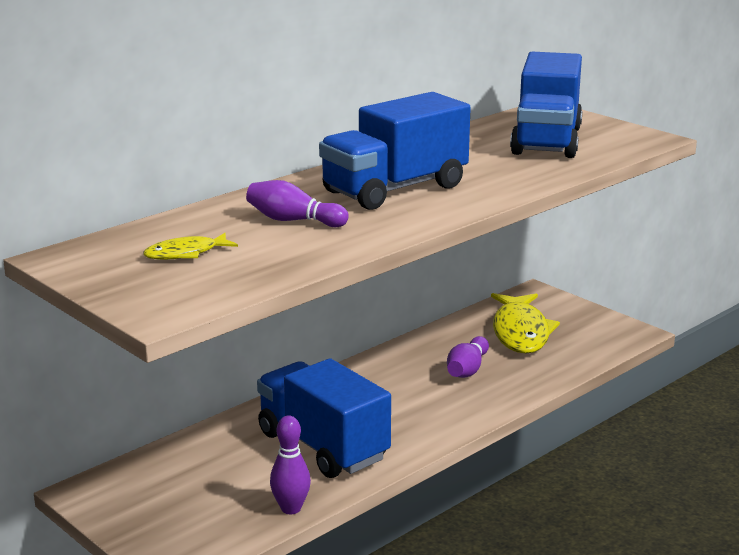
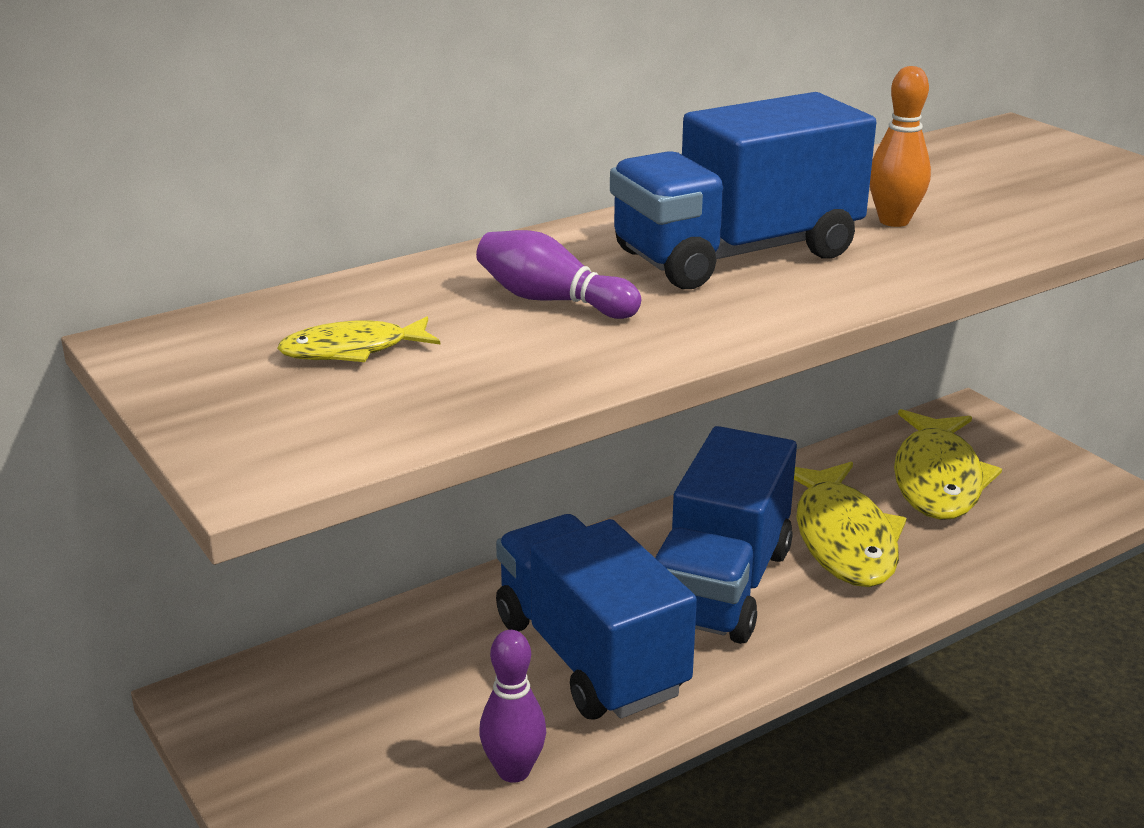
camera: 10 degrees right, 5 degrees up
(467, 370) = (843, 538): purple bowling pin -> yellow fish
(483, 166) = (894, 221): none -> orange bowling pin
(546, 141) = (1008, 183): blue truck -> blue truck (721, 585)

